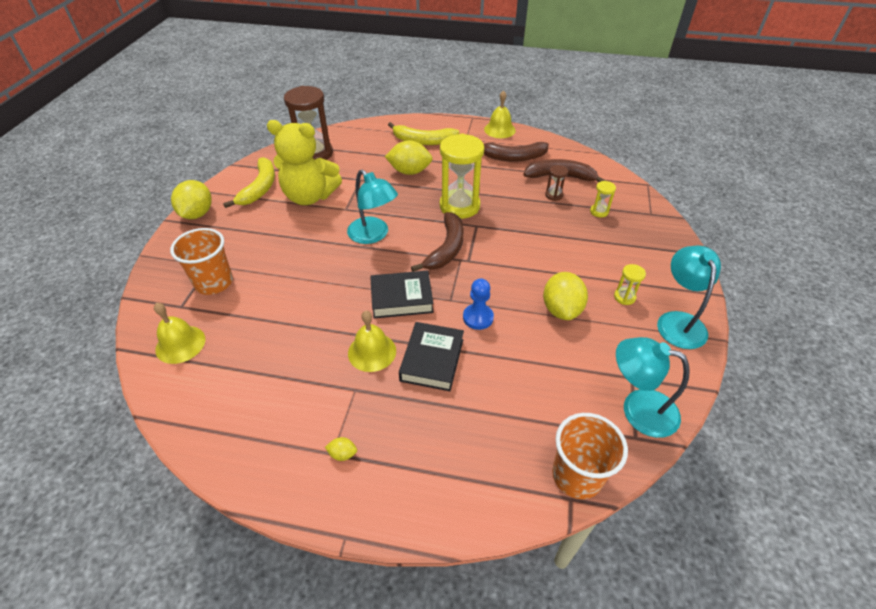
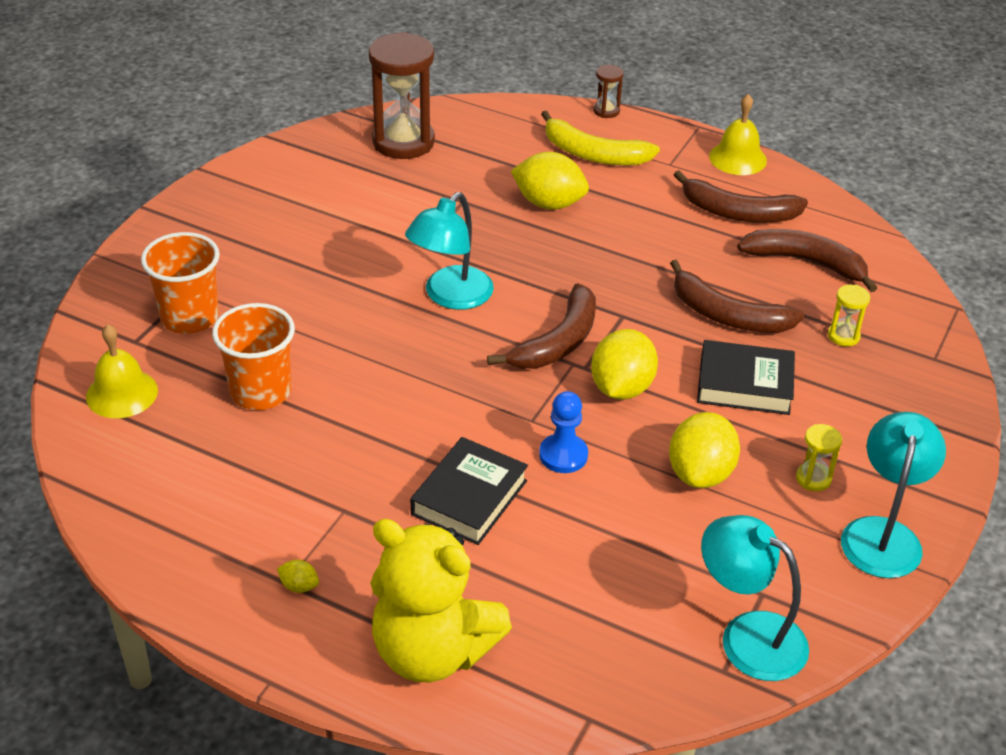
camera: 15 degrees right, 5 degrees down
(197, 214) = (192, 207): yellow lemon -> yellow lemon (621, 388)
(260, 188) = (297, 184): yellow banana -> none
(310, 196) = (371, 214): yellow teddy bear -> yellow teddy bear (432, 651)
(372, 352) = (386, 466): yellow bell -> none
(373, 235) = (450, 296): turquoise lamp -> turquoise lamp turned 60 degrees clockwise
(401, 298) = (458, 401): black book -> black book (744, 384)
(459, 206) = (608, 278): yellow hourglass -> none
(533, 213) = (727, 315): none -> brown banana
(554, 195) = (778, 292): brown hourglass -> brown hourglass (606, 111)
(577, 475) = (612, 694): orange cup -> orange cup (261, 391)

